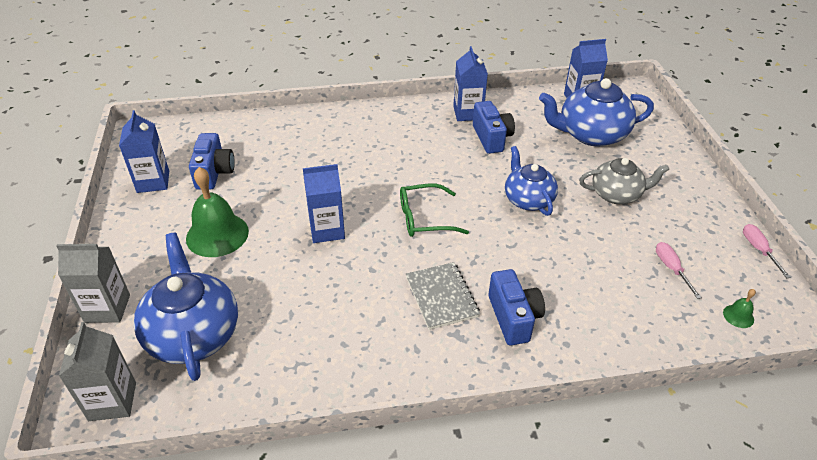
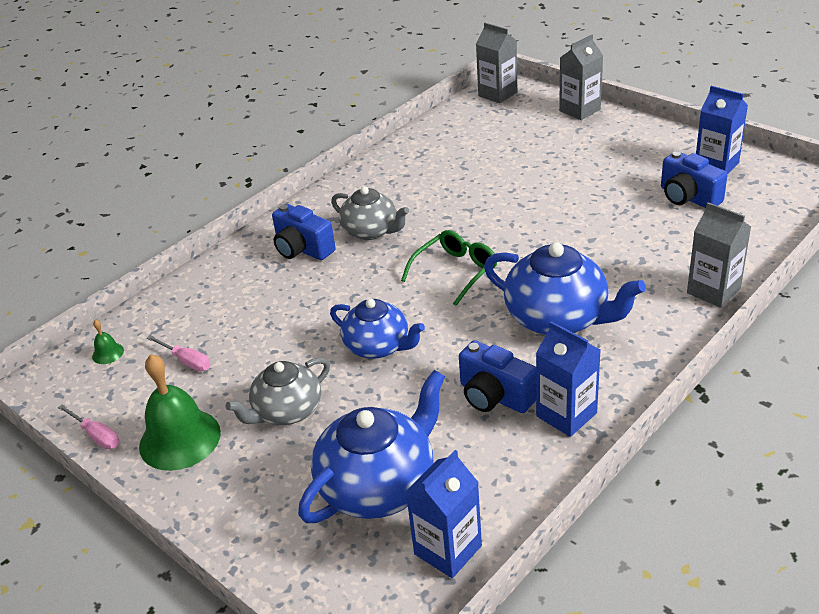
camera: 145 degrees right, 5 degrees down
(193, 334) = (507, 130): blue teapot -> blue teapot (558, 318)
(217, 234) = (595, 170): green bell -> green bell (180, 439)
(311, 119) = (713, 291): none -> grey carton
(327, 230) = (521, 218): blue carton -> none
(442, 297) = (371, 231): grey notebook -> grey teapot

